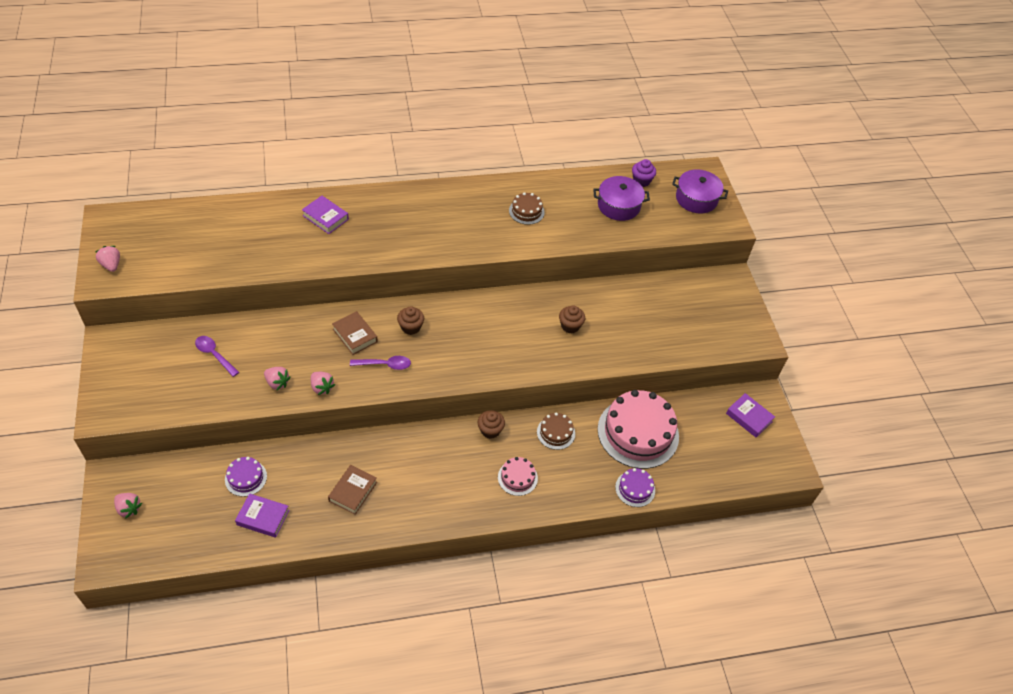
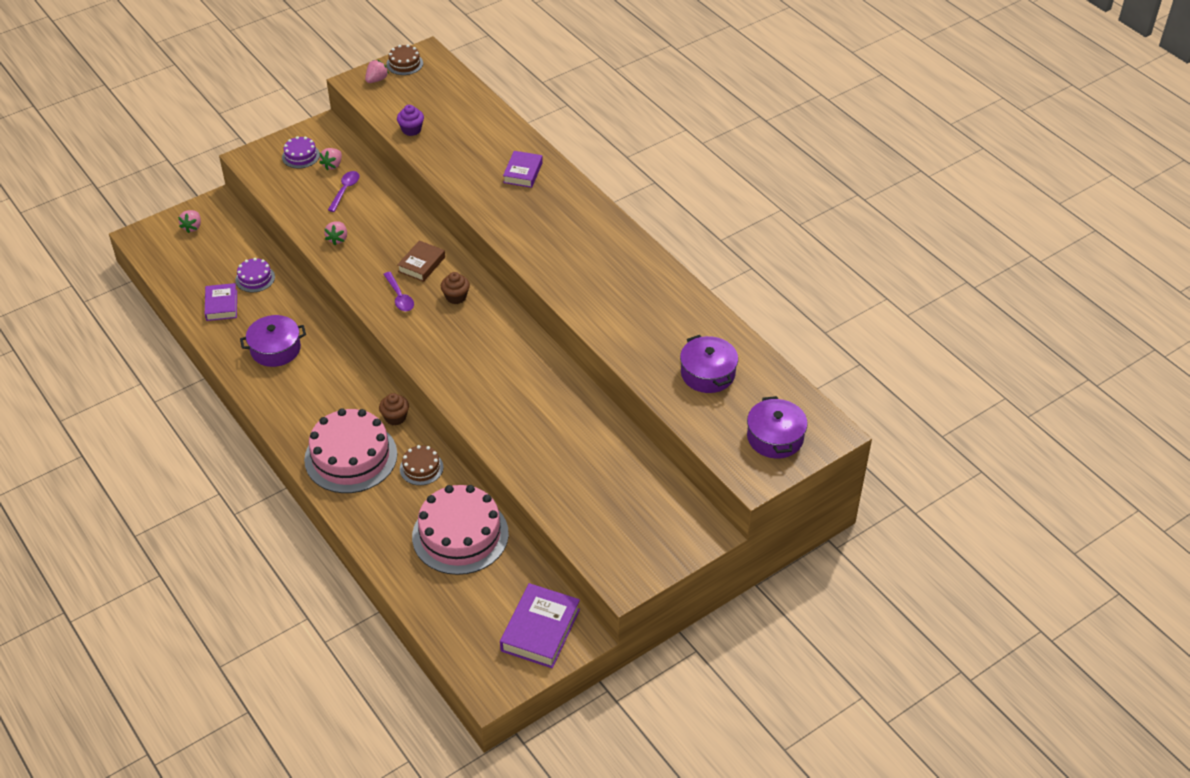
camera: 70 degrees right, 5 degrees down
(322, 387) = (349, 267): pink strawberry -> pink strawberry (332, 165)
(353, 491) = (275, 349): brown book -> purple pot
(517, 477) = (351, 457): pink cake -> pink cake, size x2.13
(526, 211) = (640, 304): brown cake -> brown cake (404, 64)
(570, 326) = (536, 412): brown cupcake -> none
(635, 489) = (386, 553): purple cake -> purple cake (301, 156)
(641, 181) = (765, 381): purple cupcake -> purple cupcake (411, 130)
(749, 417) = (540, 630): purple book -> purple book, size x1.56

